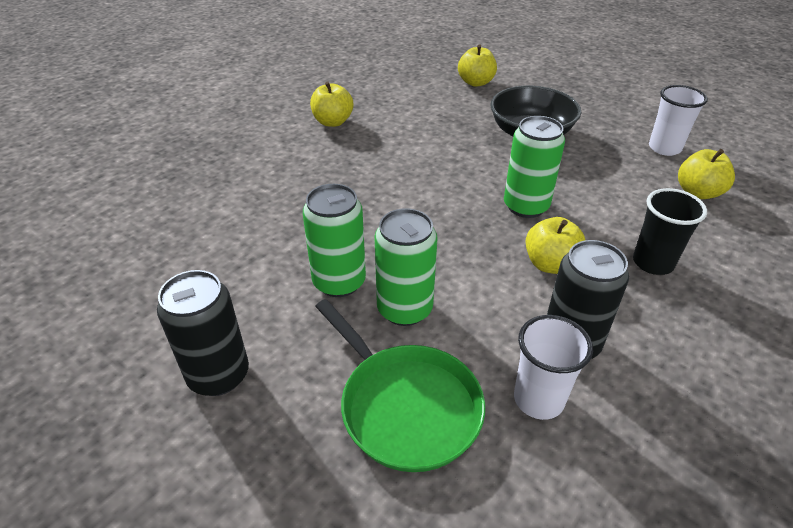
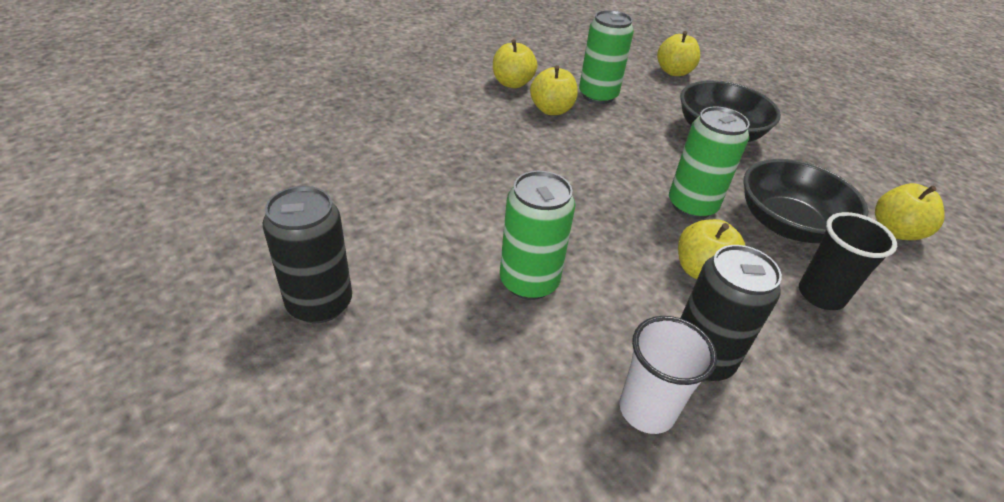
camera: 10 degrees right, 0 degrees up
(339, 282) = (469, 239): green can -> green can (598, 96)
(376, 141) = (551, 110): none -> yellow apple
(406, 407) = (499, 381): green pan -> none
(610, 205) = (788, 224): none -> black bowl
(664, 148) = (868, 177): white cup -> none

